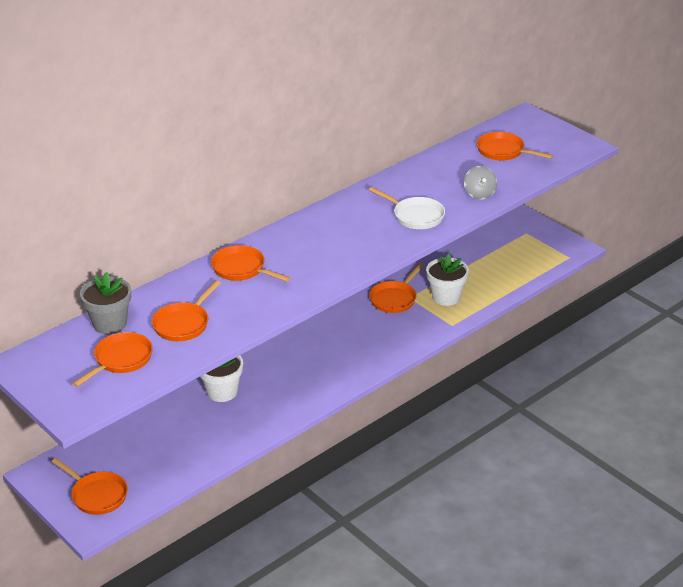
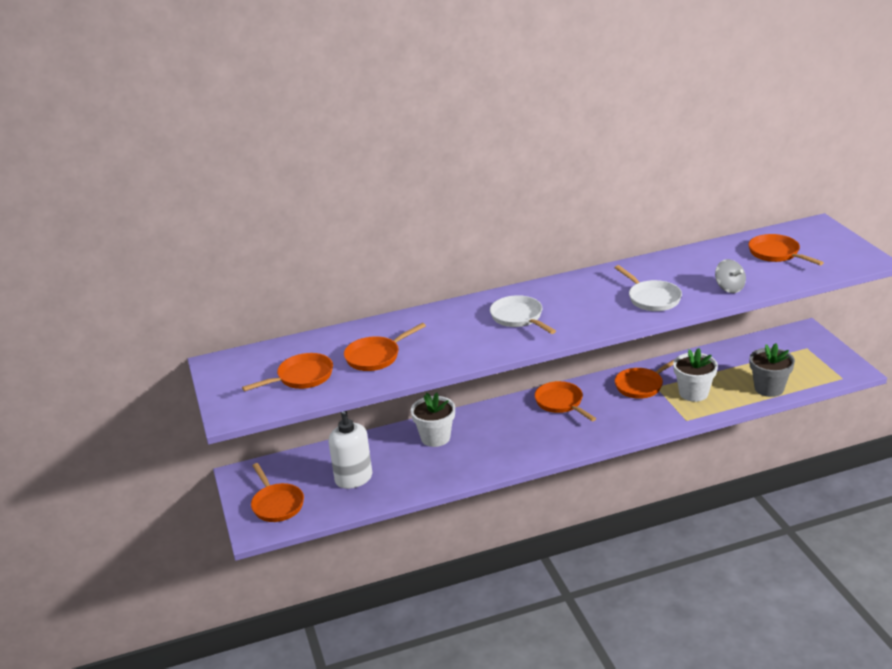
camera: 25 degrees right, 5 degrees down
(110, 324) = (313, 345): grey flower pot -> grey flower pot (769, 388)
(161, 451) = (353, 478): none -> white soap dispenser
(241, 269) = (458, 319): orange pan -> orange pan (561, 403)
(301, 257) = (519, 318): none -> white pan
(479, 194) = (729, 288): grey spinning top -> grey spinning top turned 45 degrees counterclockwise

